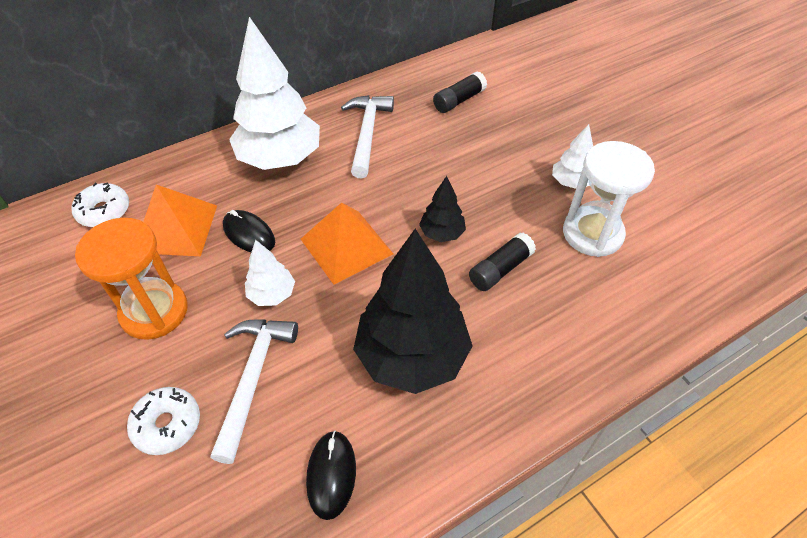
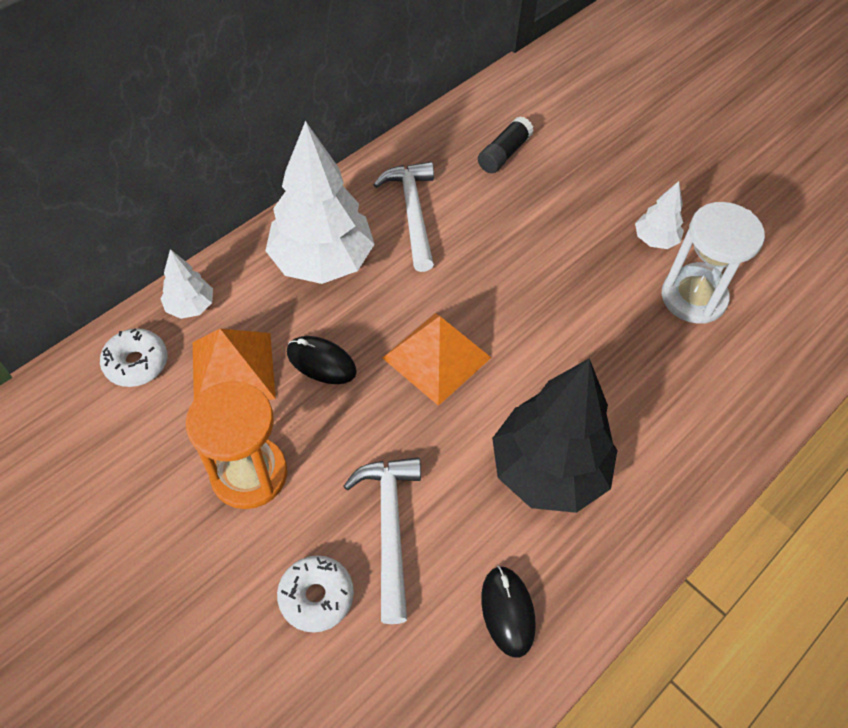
camera: 15 degrees left, 5 degrees up
(272, 294) = (375, 429): white tree -> white tree (190, 306)
(442, 233) = (536, 324): black tree -> none
(500, 269) = (610, 356): black glue stick -> none

